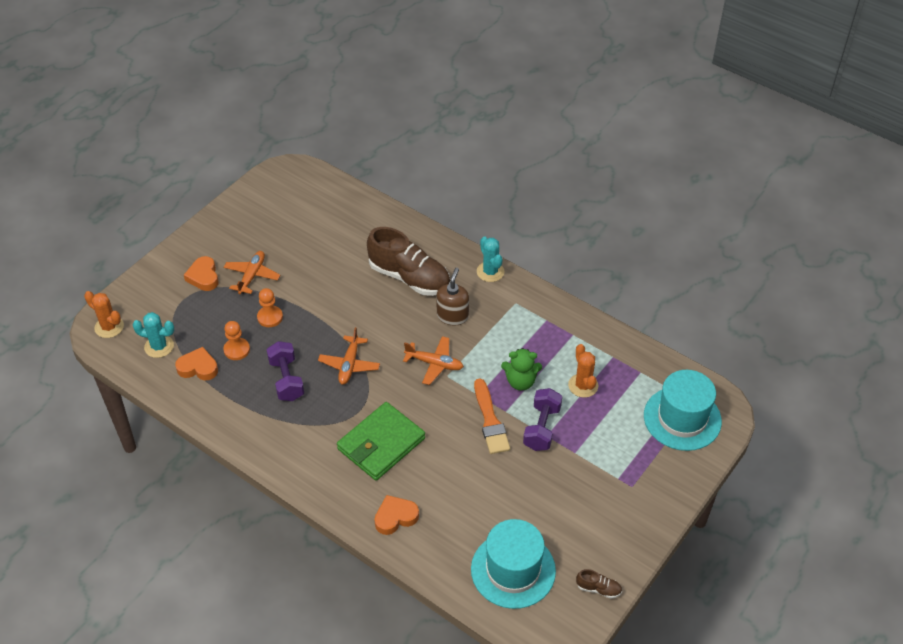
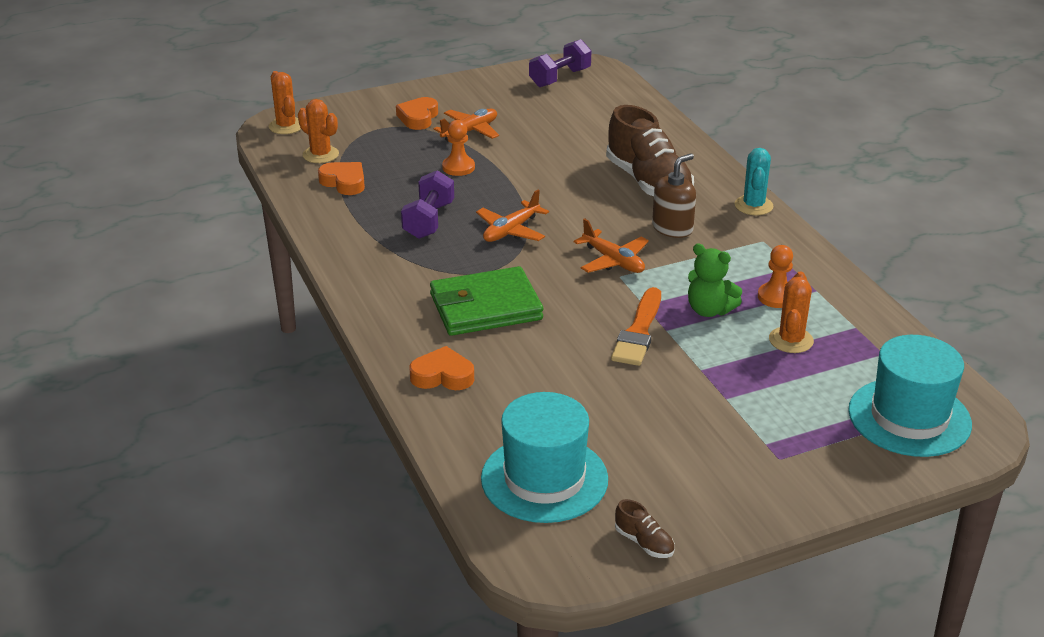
camera: 30 degrees right, 15 degrees down
(159, 346) = (320, 155): turquoise cactus -> orange cactus
(237, 350) = (398, 181): orange pawn -> orange pawn (776, 297)
(542, 428) = (701, 360): purple dumbbell -> purple dumbbell (560, 78)

